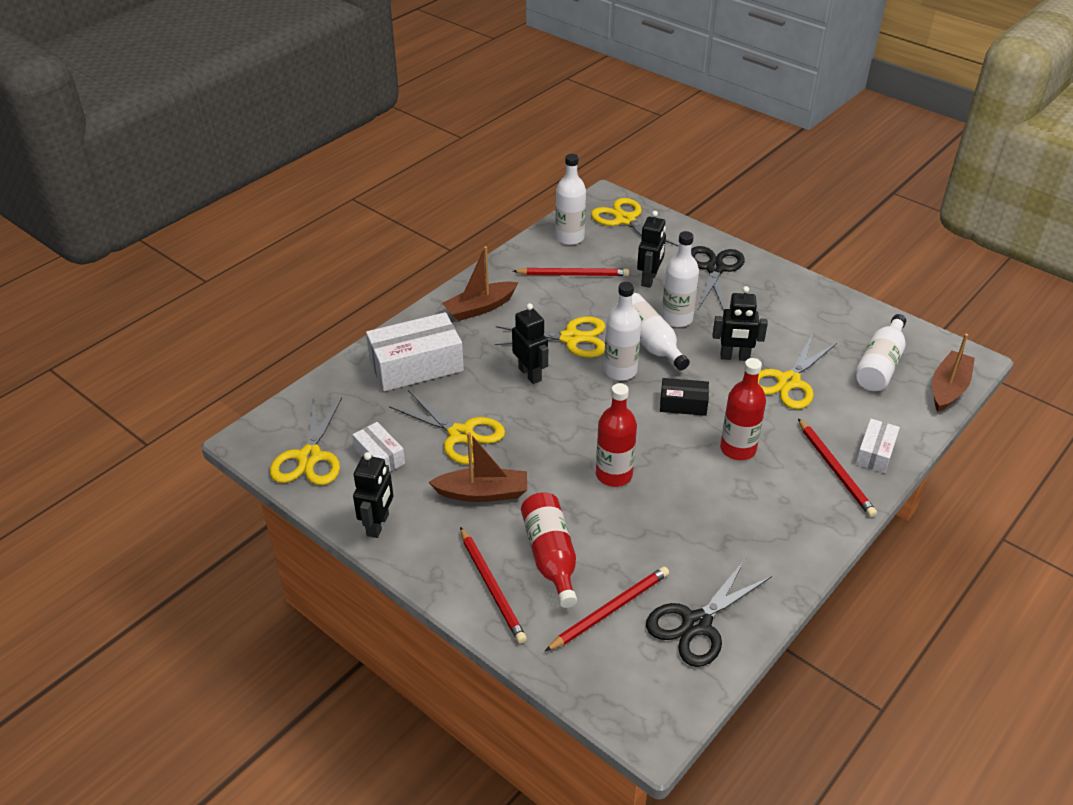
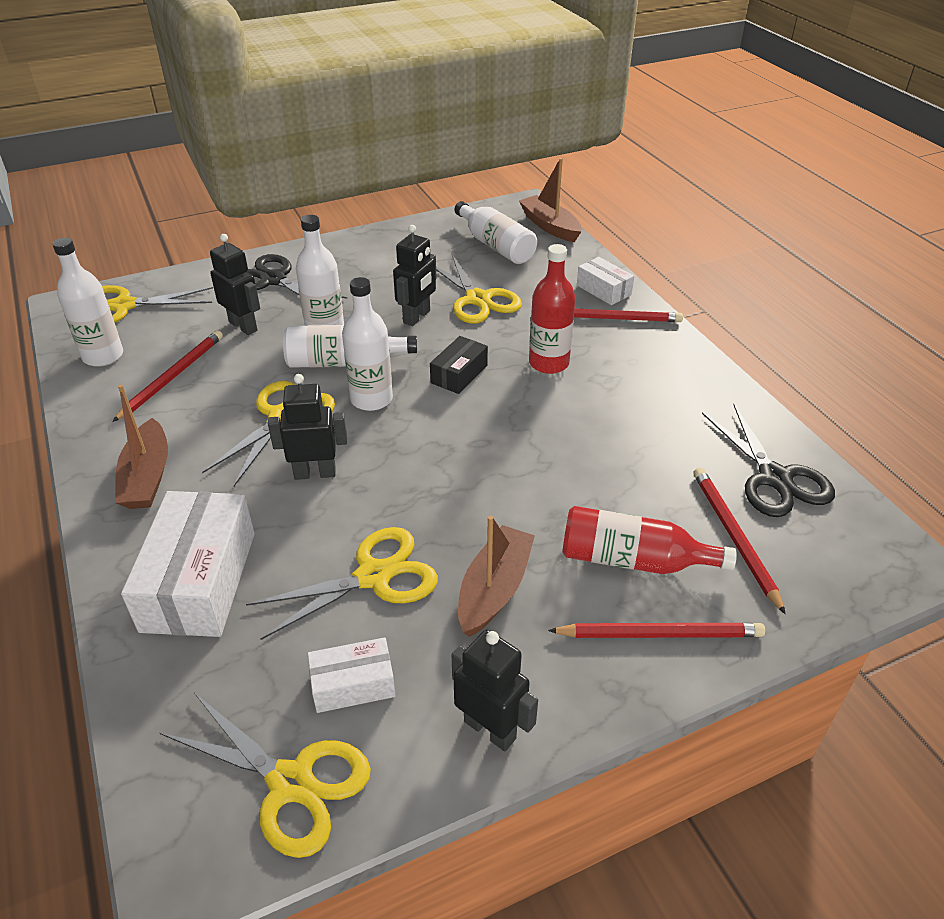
camera: 65 degrees left, 0 degrees up
(614, 475) = (532, 462): red bottle -> none

